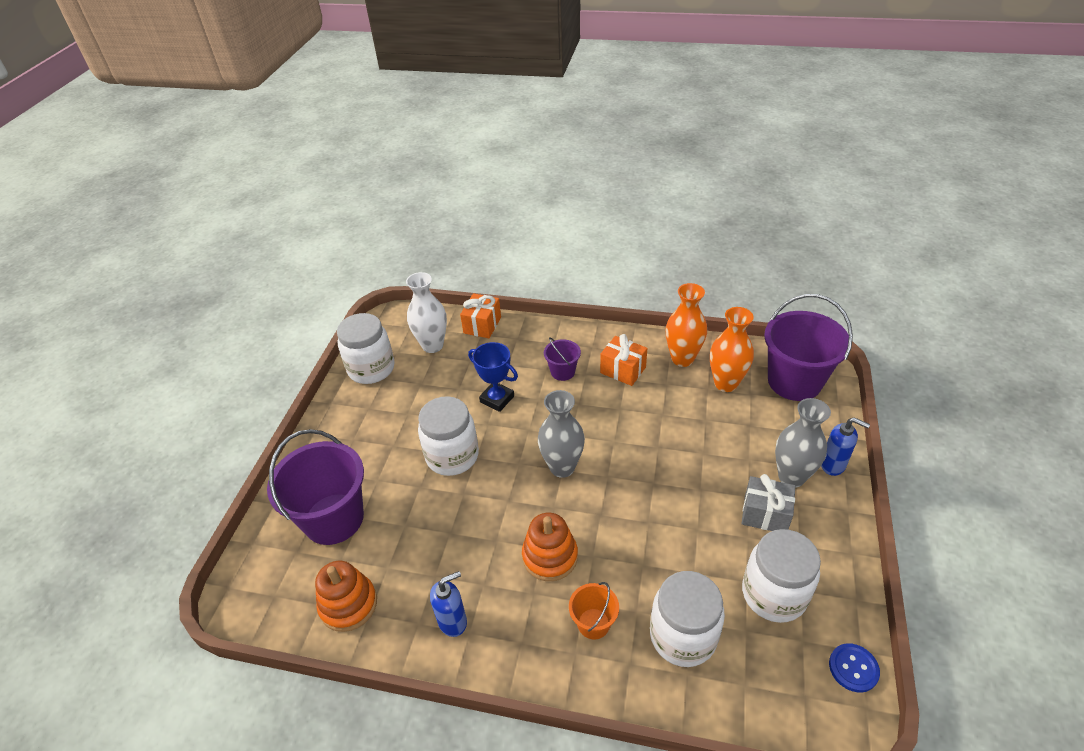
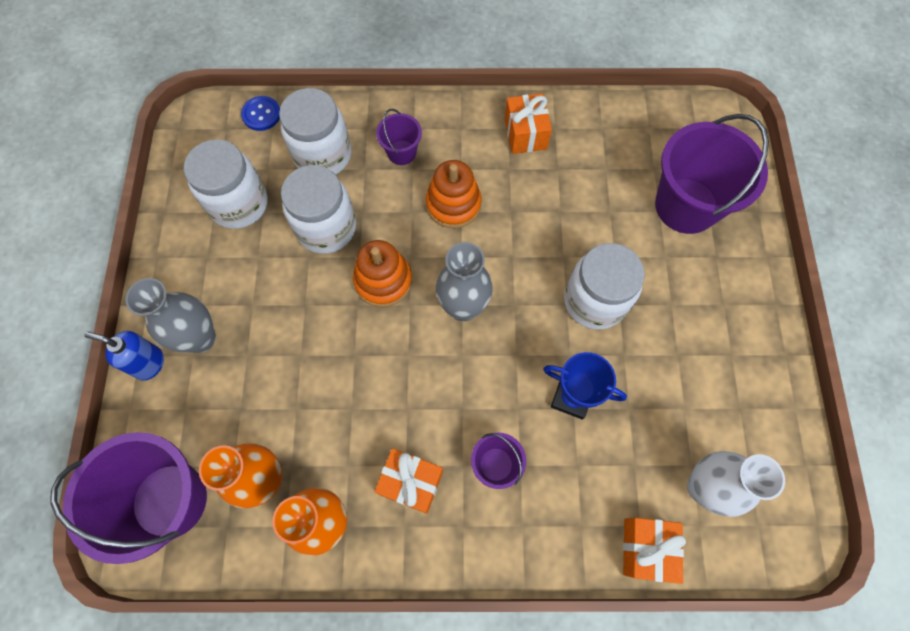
camera: 165 degrees right, 25 degrees up
(348, 604) = (624, 132): orange stacking toy -> orange stacking toy (383, 280)
(371, 369) = (767, 424): white jar -> white jar (326, 228)
(453, 621) = (525, 134): blue soap dispenser -> orange gift
(593, 623) = (401, 152): orange bucket -> purple bucket
(765, 514) = (236, 286): grey gift -> none
(853, 668) = (181, 154): blue button -> blue button (261, 114)

